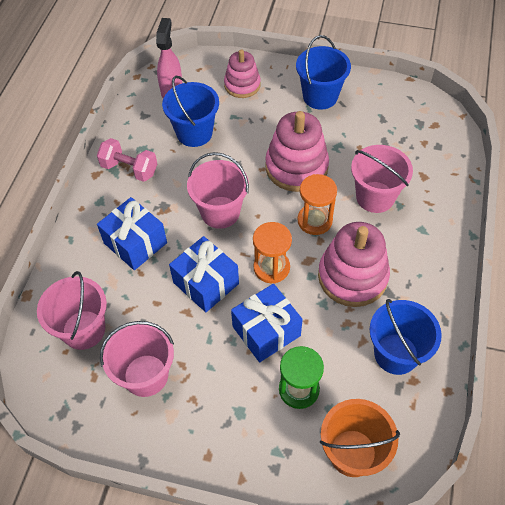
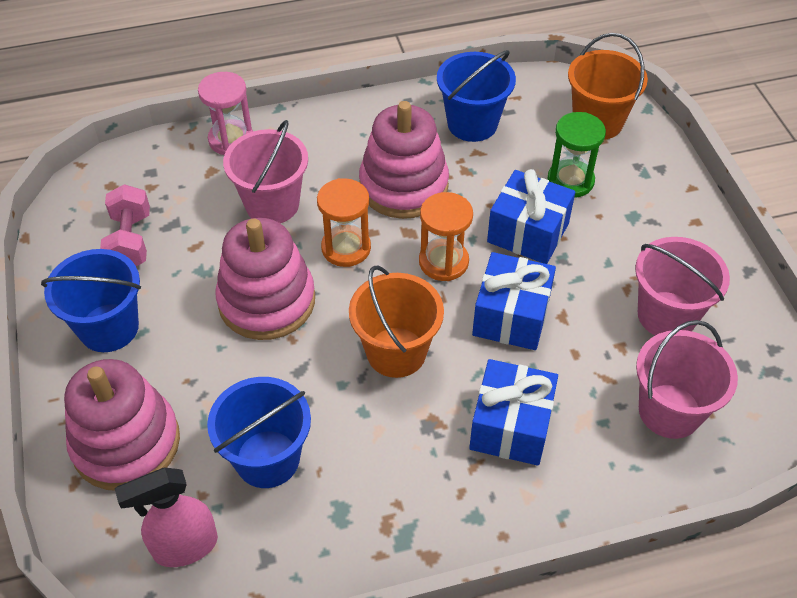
camera: 120 degrees left, 5 degrees down
(129, 169) = (391, 511): pink dumbbell -> pink dumbbell (130, 241)
(220, 212) = (396, 352): pink bucket -> orange bucket
(242, 85) = (126, 443): pink stacking toy -> pink stacking toy, size x1.59
(450, 196) = (231, 140): none -> pink hourglass

